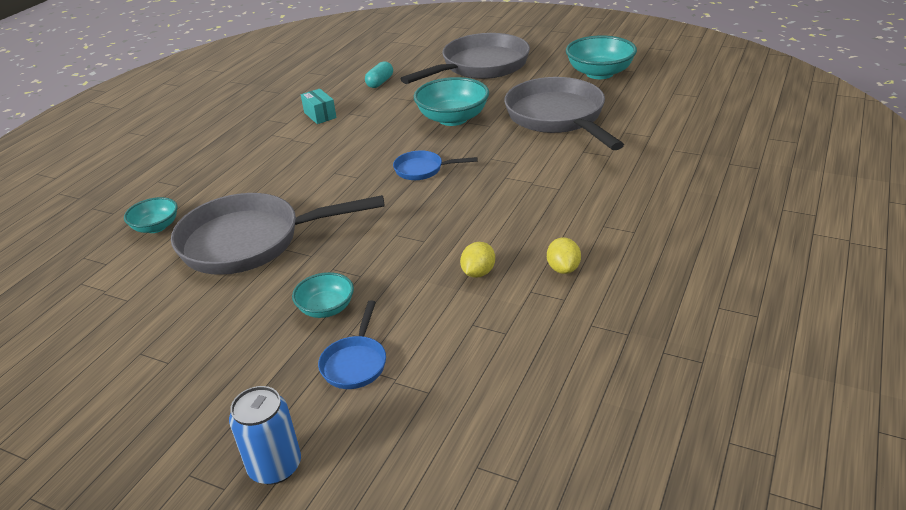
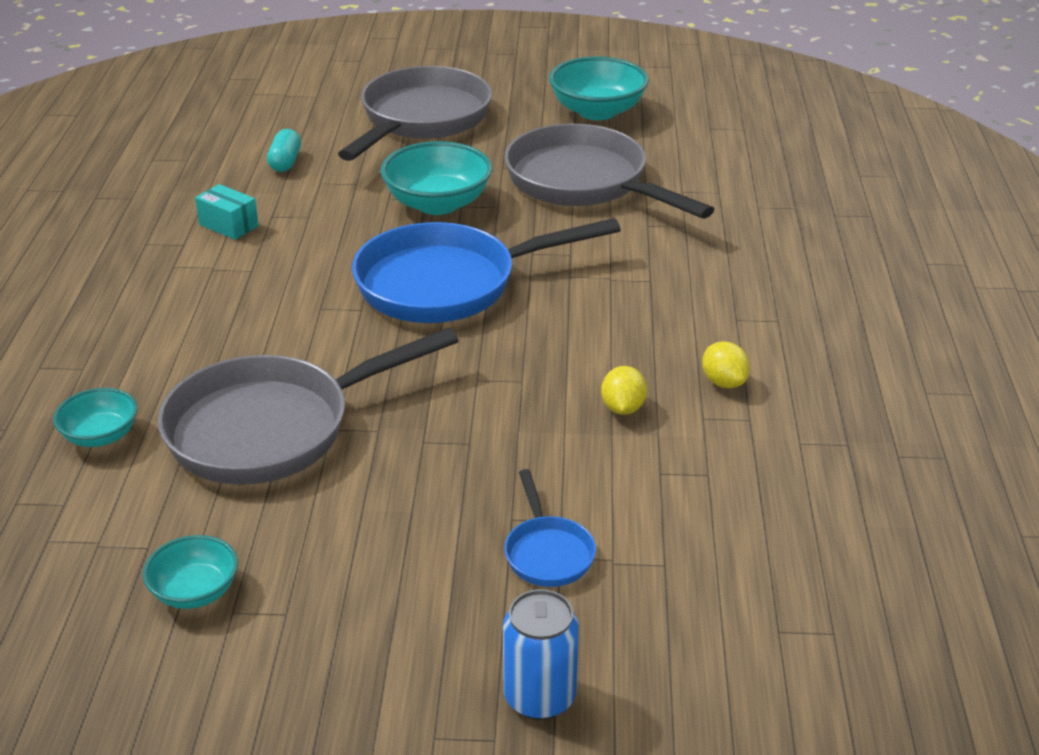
camera: 25 degrees left, 0 degrees up
(326, 308) = (456, 495): turquoise bowl -> turquoise bowl (195, 591)
(423, 170) = (448, 284): blue pan -> blue pan, size x2.23

